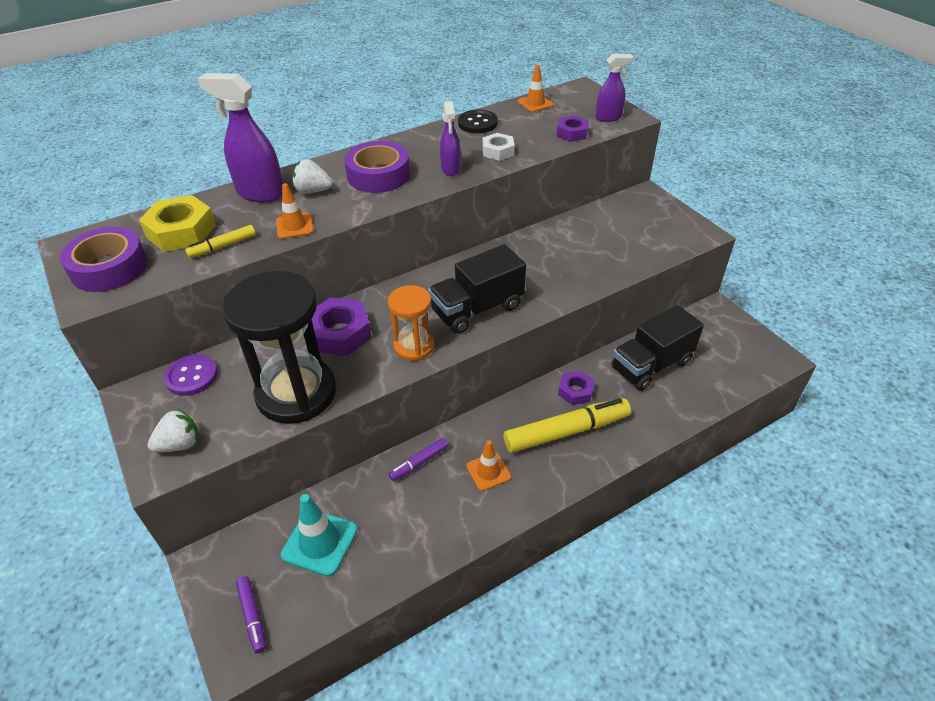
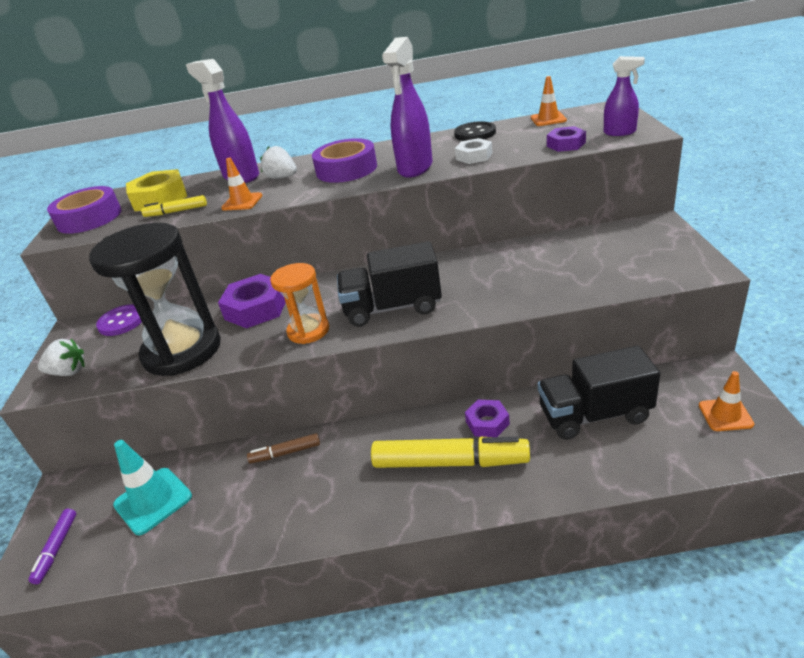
camera: 30 degrees right, 10 degrees down
(419, 462) = (285, 453): purple marker -> brown marker
(450, 169) = (415, 168): purple spray bottle -> purple spray bottle, size x1.68
(488, 471) = (343, 481): orange traffic cone -> orange traffic cone (725, 415)

